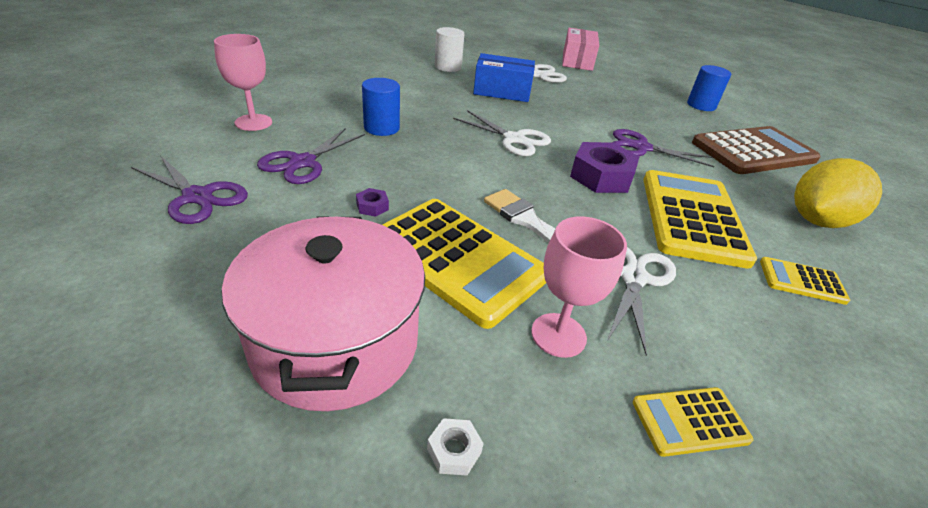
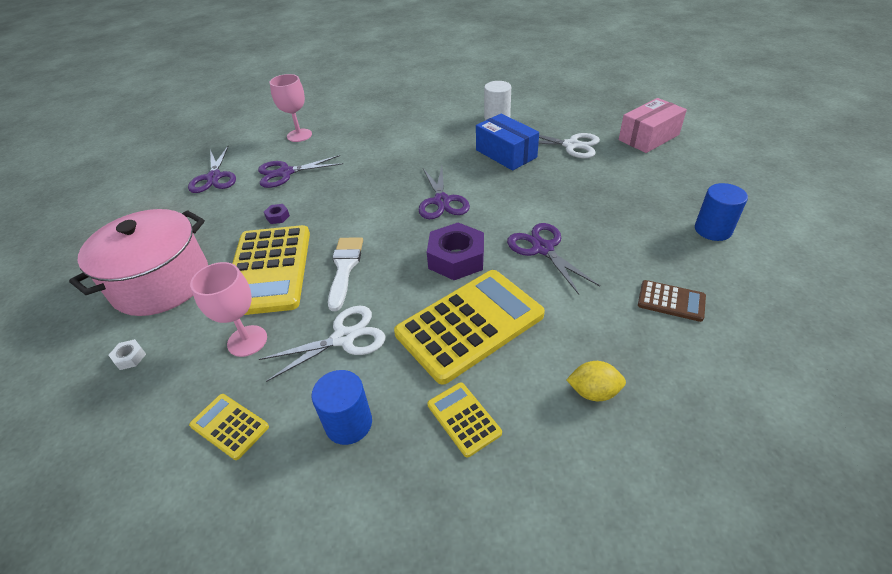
camera: 50 degrees right, 5 degrees up
(381, 128) = (364, 161): blue cylinder -> blue cylinder (348, 423)
(514, 139) = (441, 201): white scissors -> purple scissors
(753, 151) = (671, 301): brown calculator -> brown calculator, size x0.46
(817, 221) = (593, 392): yellow lemon -> yellow lemon, size x0.52

